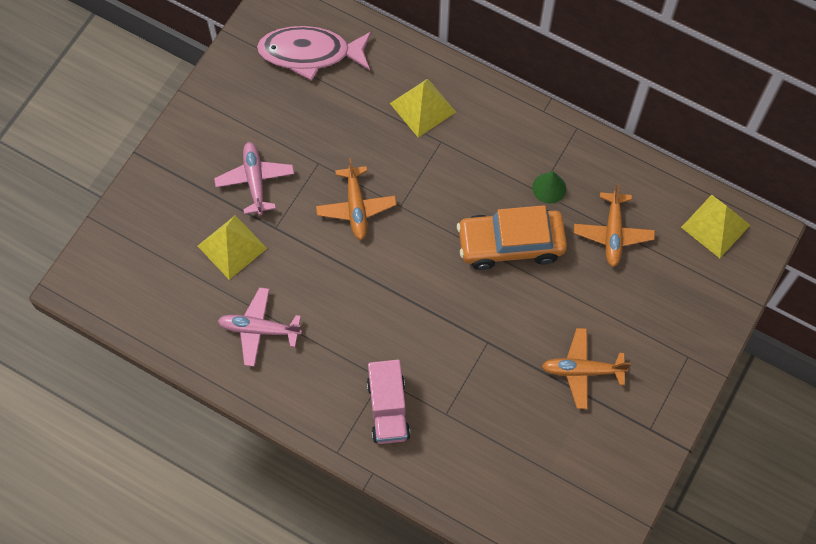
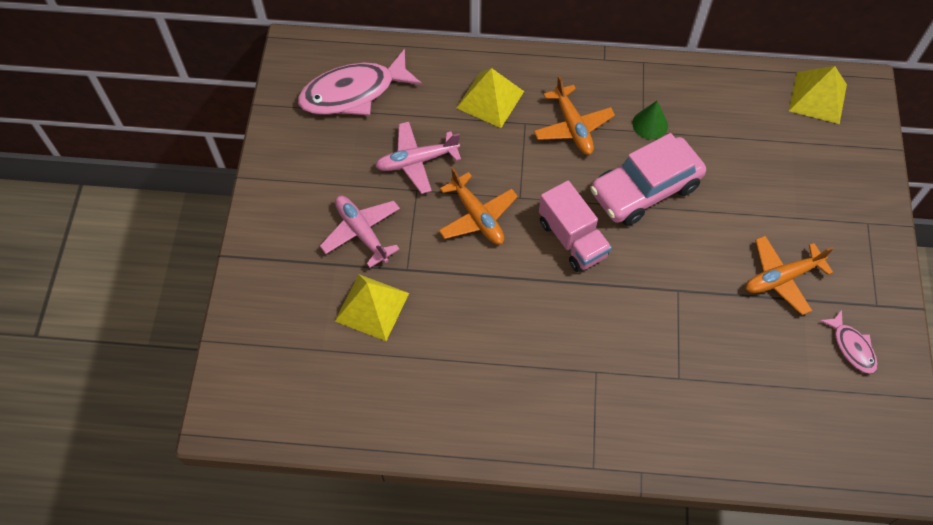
camera: 25 degrees left, 5 degrees down
(259, 329) = (444, 377): pink plane -> pink plane (417, 161)
(388, 409) = (620, 399): pink truck -> pink truck (572, 239)
(510, 244) = (645, 189): orange car -> pink car
(606, 453) = (851, 347): none -> pink fish
(613, 233) = (732, 141): orange plane -> orange plane (572, 127)

